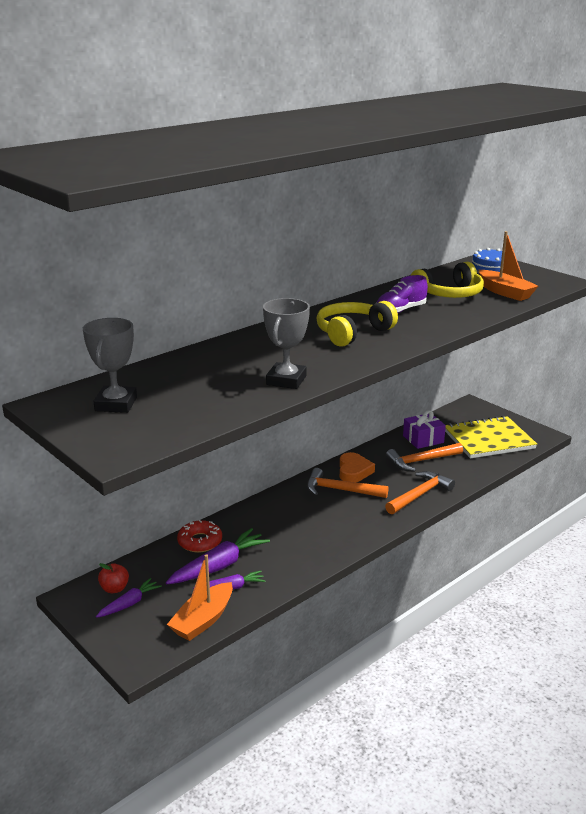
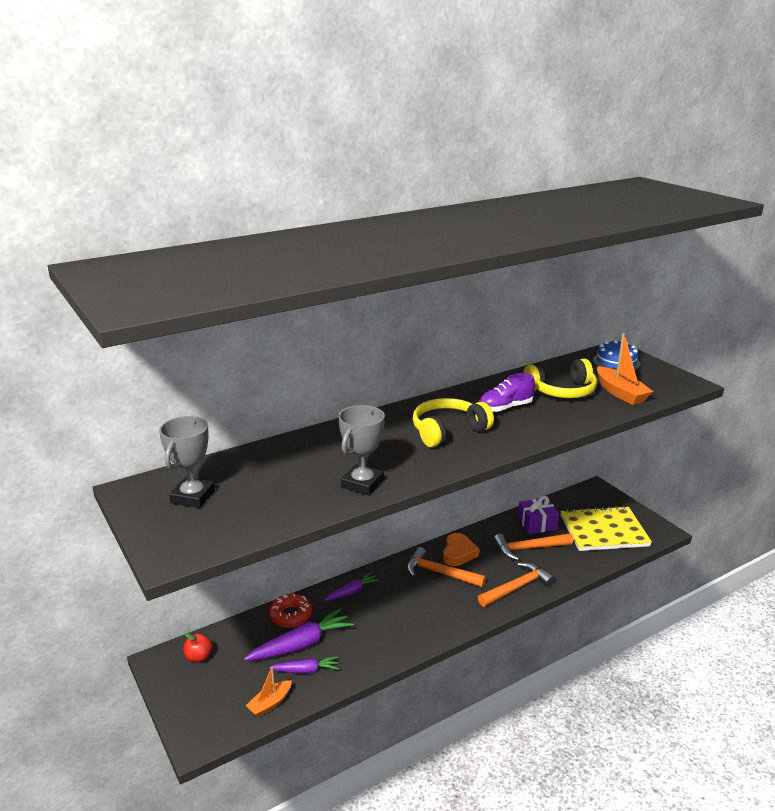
camera: 10 degrees right, 0 degrees up
(130, 603) = (208, 675): purple carrot -> purple carrot (352, 592)
(203, 620) = (270, 703): orange boat -> orange boat, size x0.63

